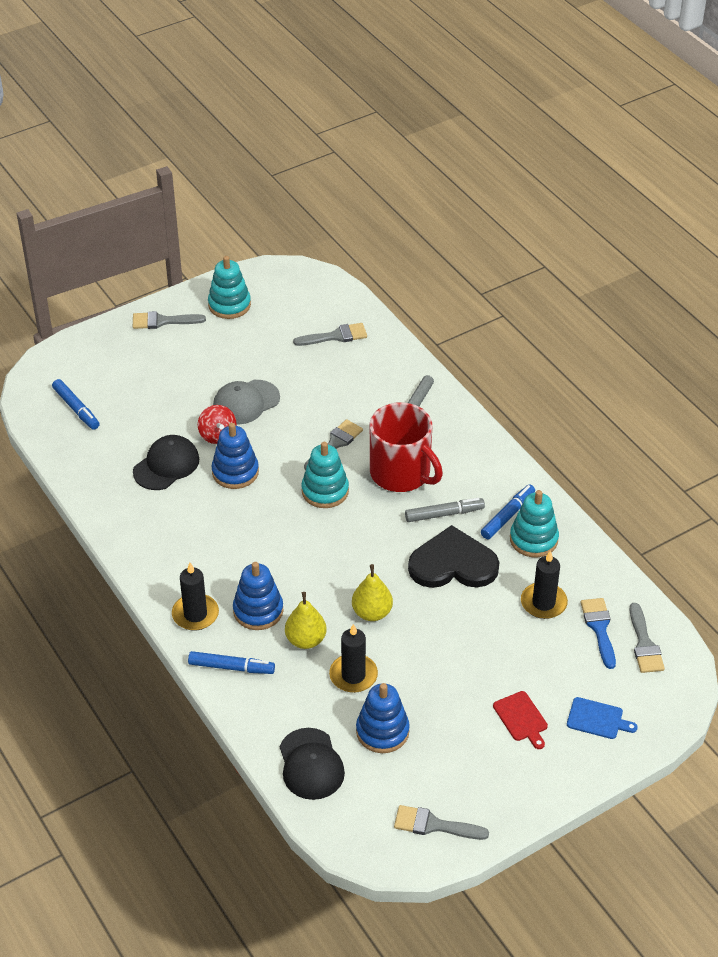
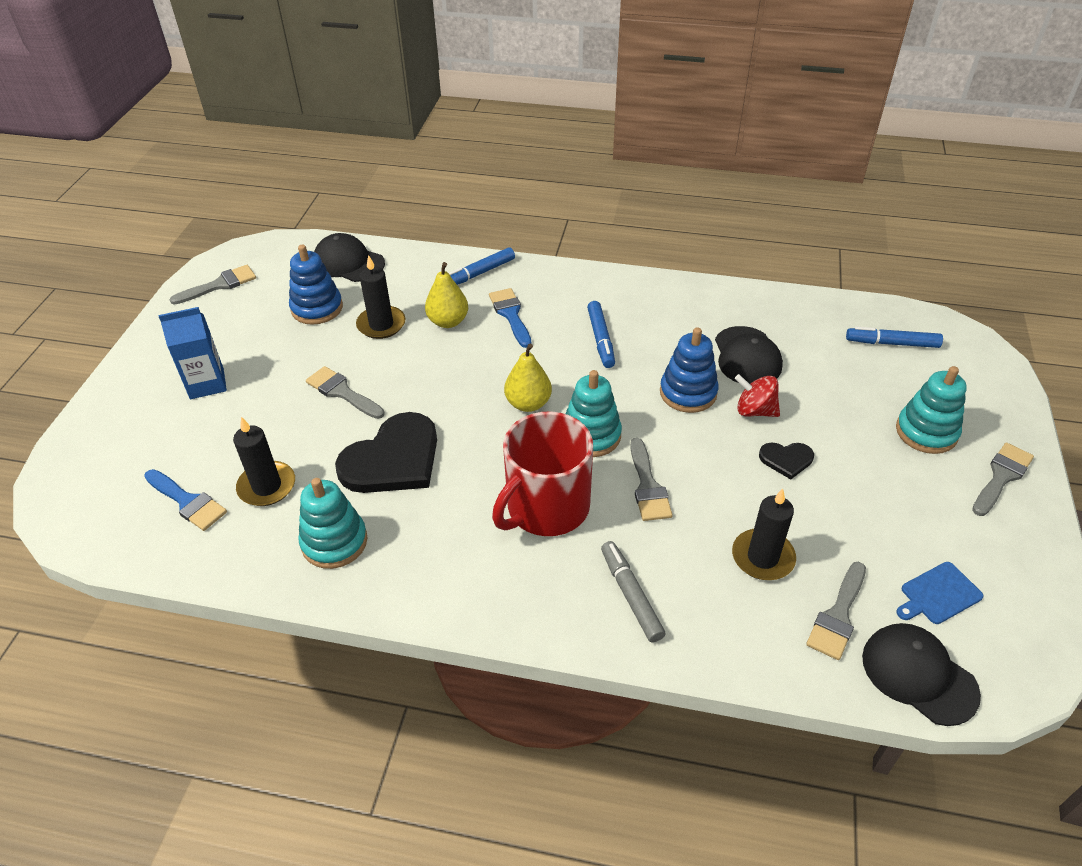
camera: 135 degrees right, 0 degrees up
(195, 614) = (552, 283): black candle -> black candle (762, 557)
(229, 305) = (992, 553): turquoise stacking toy -> turquoise stacking toy (926, 432)
(246, 402) = (786, 459): grey cap -> black heart
(258, 611) = (511, 315): blue stacking toy -> blue brush
(338, 300) = (918, 675): none -> black cap
(372, 612) = (419, 372): yellow pear -> yellow pear (528, 403)
(401, 473) = (546, 507): red mug -> red mug turned 45 degrees counterclockwise
(444, 514) = (454, 499): grey marker -> none
(507, 516) = (387, 547): blue marker -> blue marker (601, 339)
(521, 718) = (207, 383): red cutting board -> blue carton
(597, 719) = (133, 425): blue cutting board -> blue cutting board (938, 594)
(644, 644) = (126, 519): grey brush -> grey brush (342, 392)

